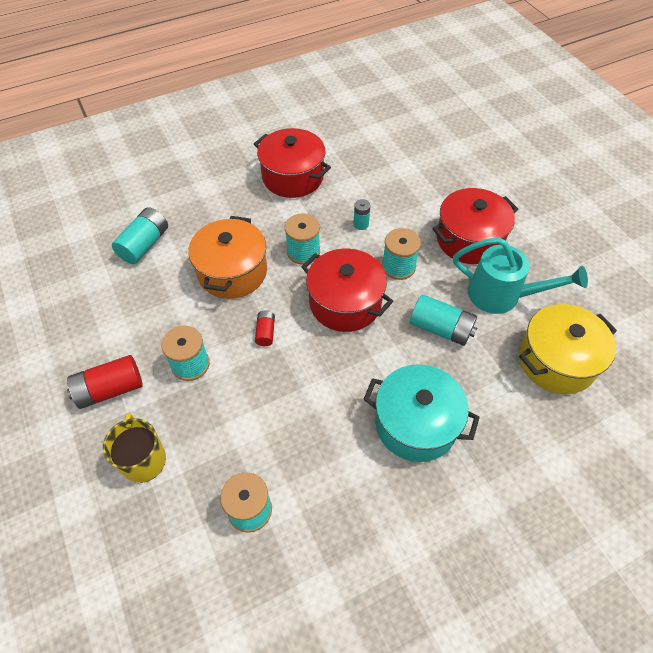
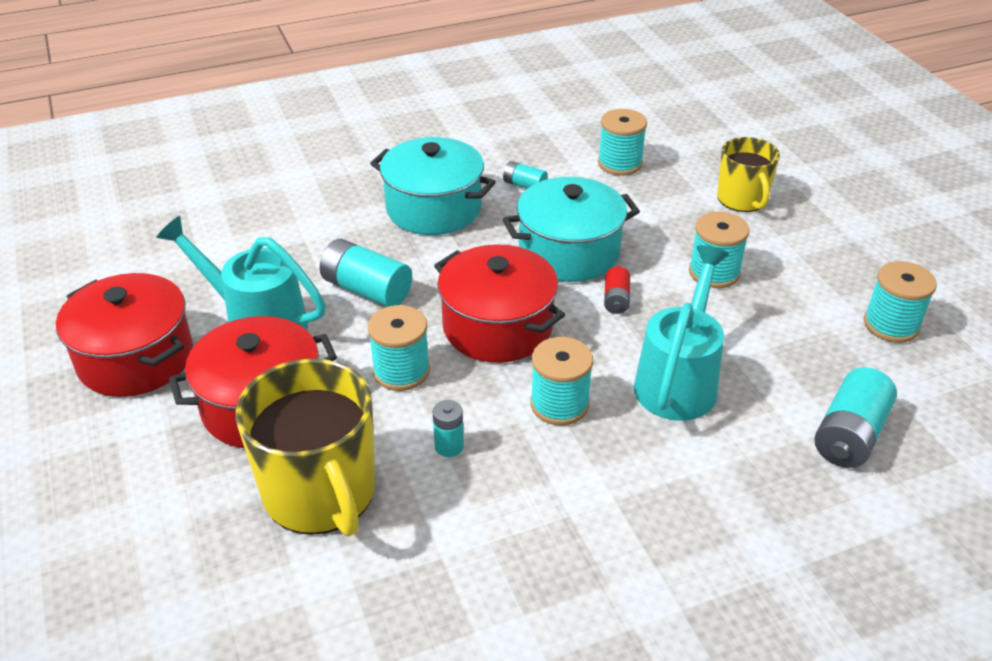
camera: 175 degrees left, 15 degrees down
(82, 323) = (891, 325): none -> turquoise spool
(110, 389) = (810, 255): red battery -> none
(232, 272) = (679, 380): orange pot -> turquoise watering can
(293, 177) = (579, 564): red pot -> red pot (136, 358)
(299, 378) = (569, 252): none -> turquoise pot
(341, 465) = (524, 185): none -> turquoise battery
(418, 198) = (321, 493): none -> yellow mug
(556, 361) = (232, 250): yellow pot -> none

